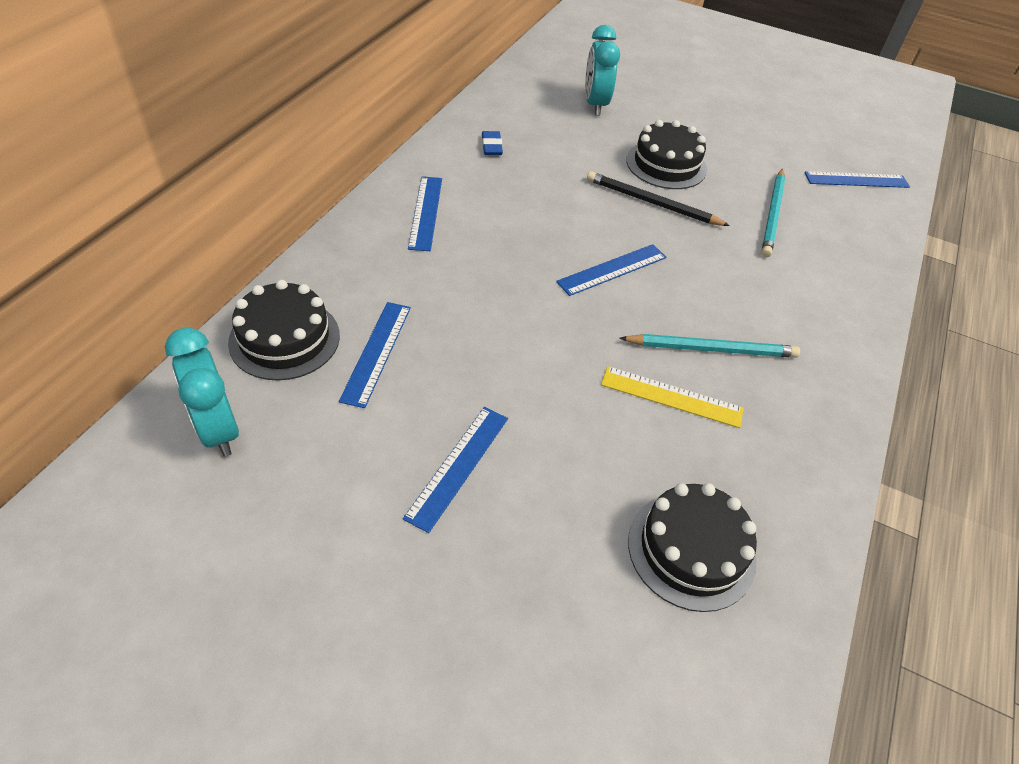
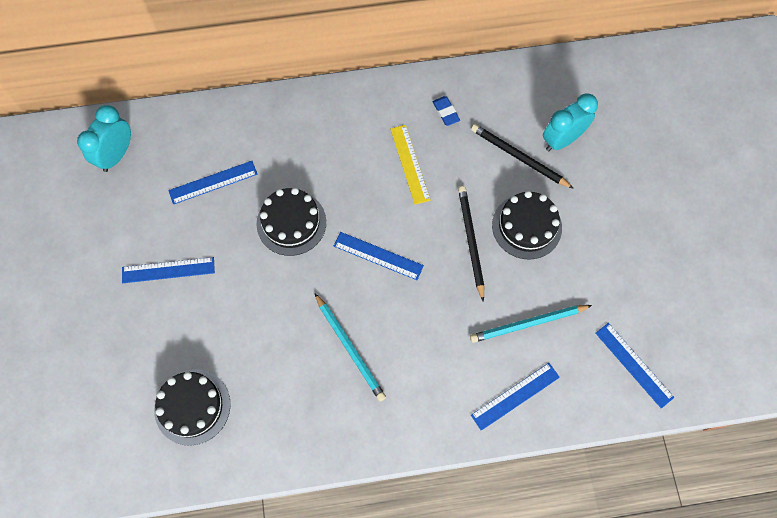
camera: 60 degrees right, 20 degrees up
(284, 339) = (190, 135): black cake -> black cake (291, 223)
(425, 212) = (344, 124): blue ruler -> blue ruler (515, 396)
(491, 146) = (445, 112): blue eraser -> blue eraser turned 75 degrees counterclockwise
(588, 133) = (519, 157): none -> black pencil
(671, 396) = (292, 345): yellow ruler -> yellow ruler (410, 164)

